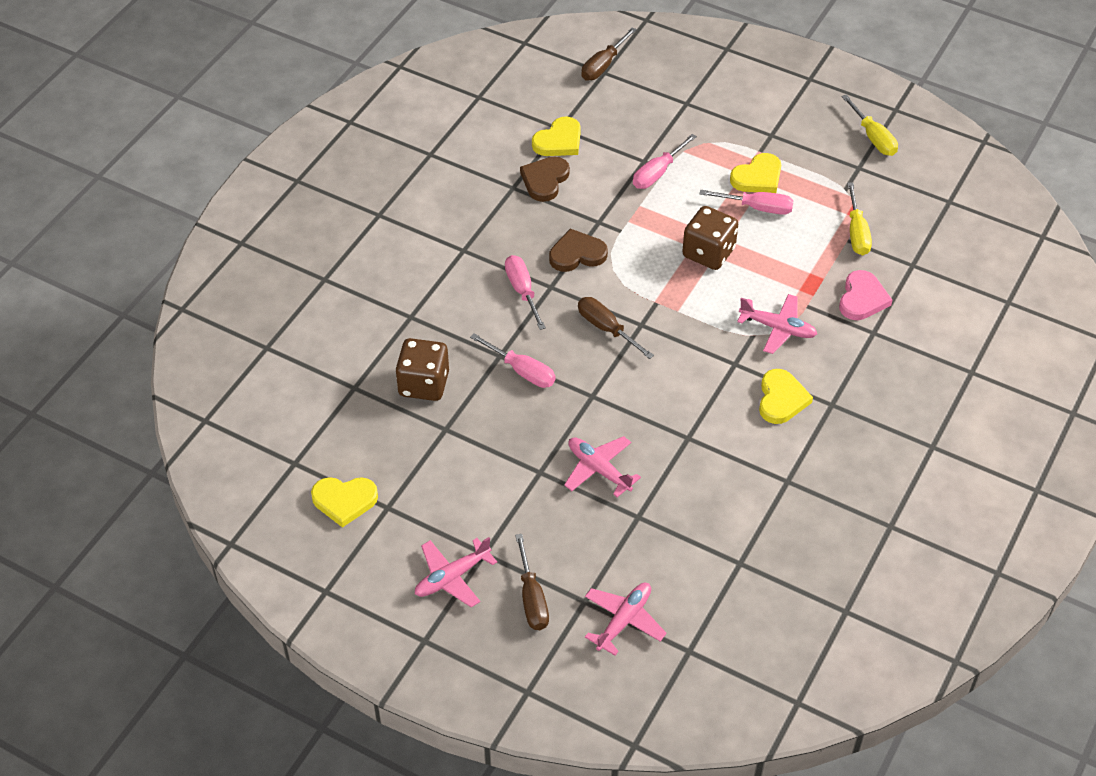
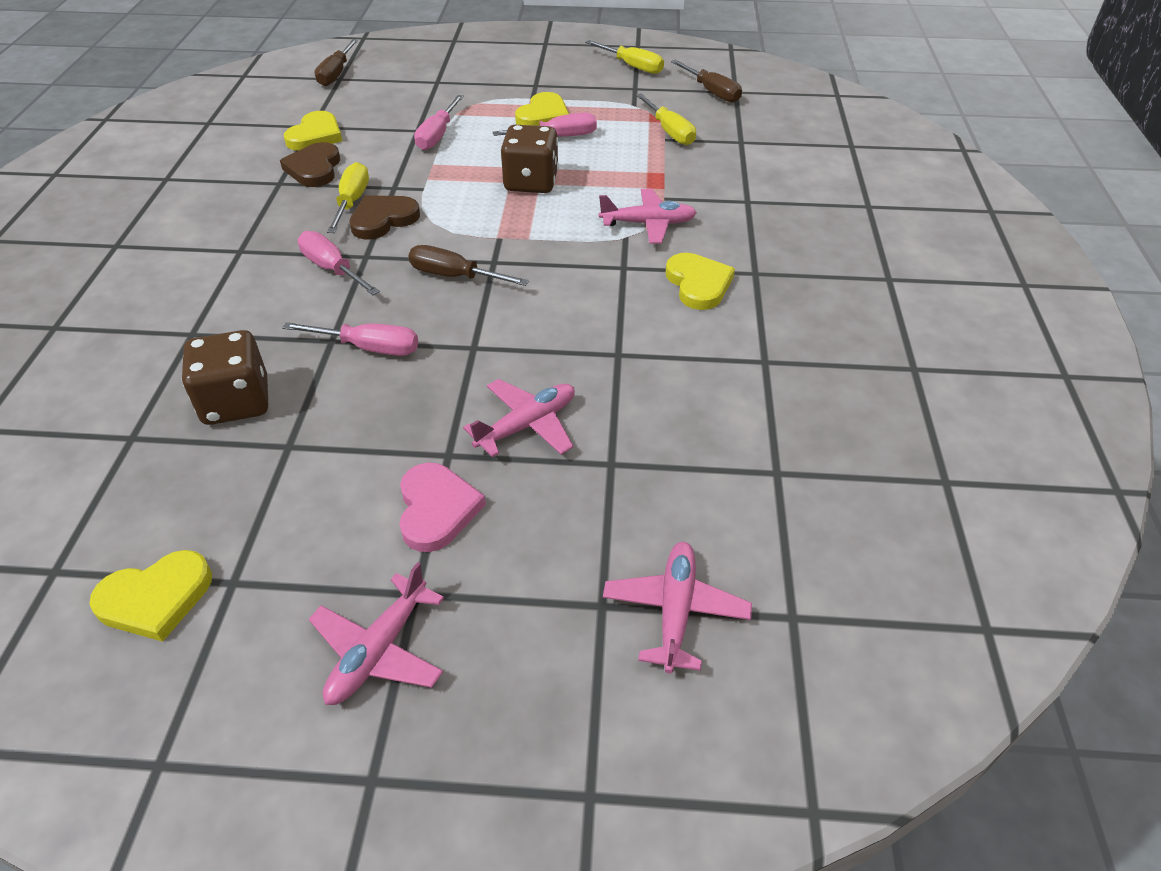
camera: 25 degrees left, 5 degrees down
(532, 598) = (520, 632): brown screwdriver -> brown screwdriver (711, 92)
(560, 227) = (352, 202): none -> yellow screwdriver
(599, 469) = (527, 425): pink plane -> pink plane turned 120 degrees clockwise
(862, 298) = (715, 178): pink heart -> pink heart (436, 509)

